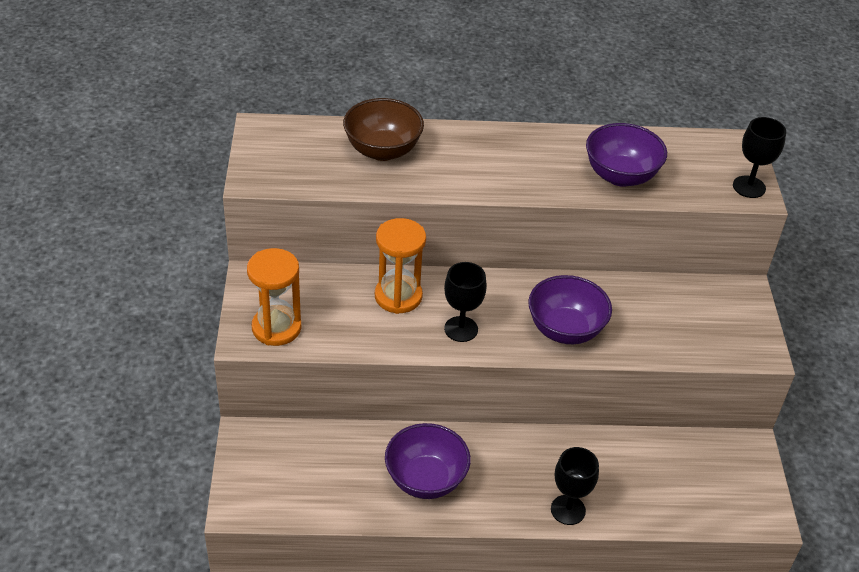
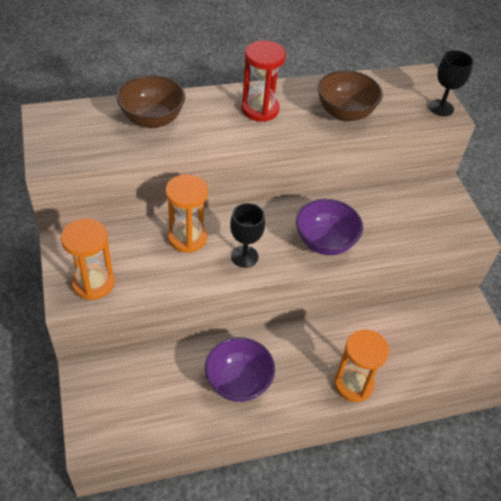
camera: 15 degrees left, 5 degrees up
(515, 157) = (260, 109): none -> red hourglass
(568, 510) = (353, 384): black goblet -> orange hourglass
(620, 176) = (345, 113): purple bowl -> brown bowl

